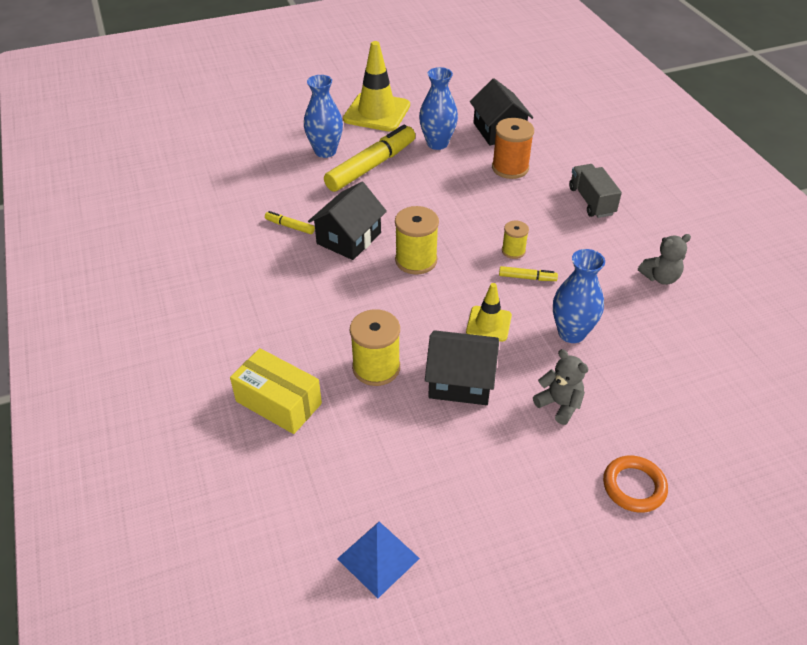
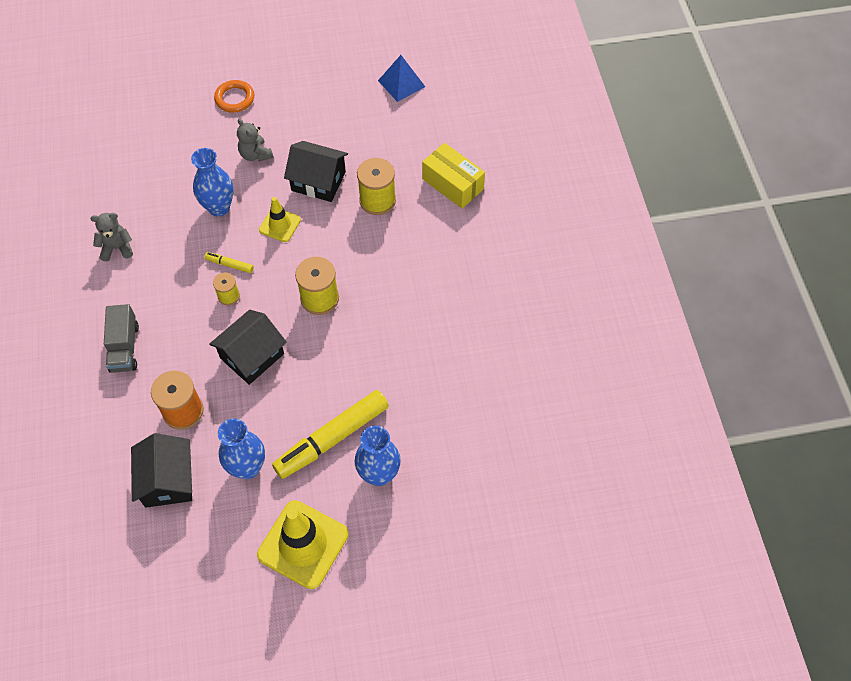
camera: 170 degrees left, 15 degrees up
(290, 226) = (430, 359): yellow marker -> none
(349, 238) = (375, 335): black house -> black house (252, 356)

